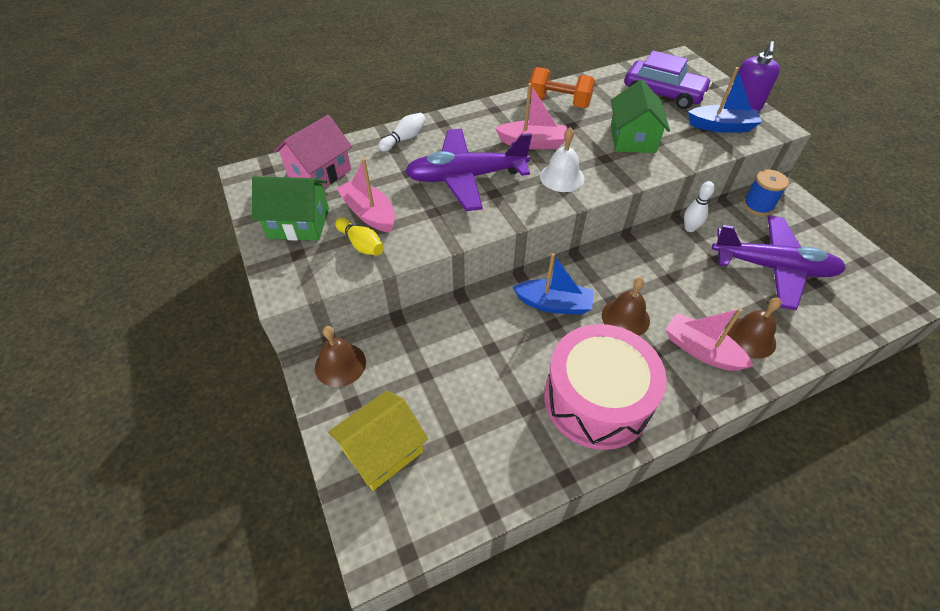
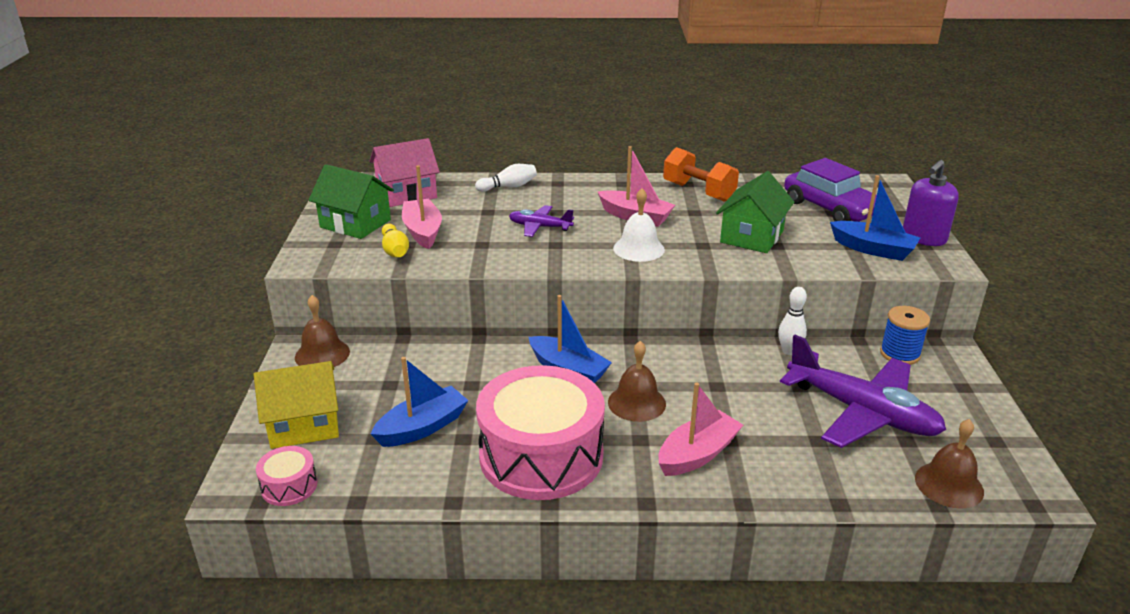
camera: 25 degrees right, 20 degrees down
(420, 525) = (289, 486): none -> pink drum
(466, 177) = (540, 227): purple plane -> purple plane, size x0.49
(485, 410) = (422, 427): none -> blue boat
(701, 350) = (697, 454): pink boat -> pink boat turned 75 degrees clockwise
(750, 337) = (769, 462): brown bell -> brown bell (949, 484)

